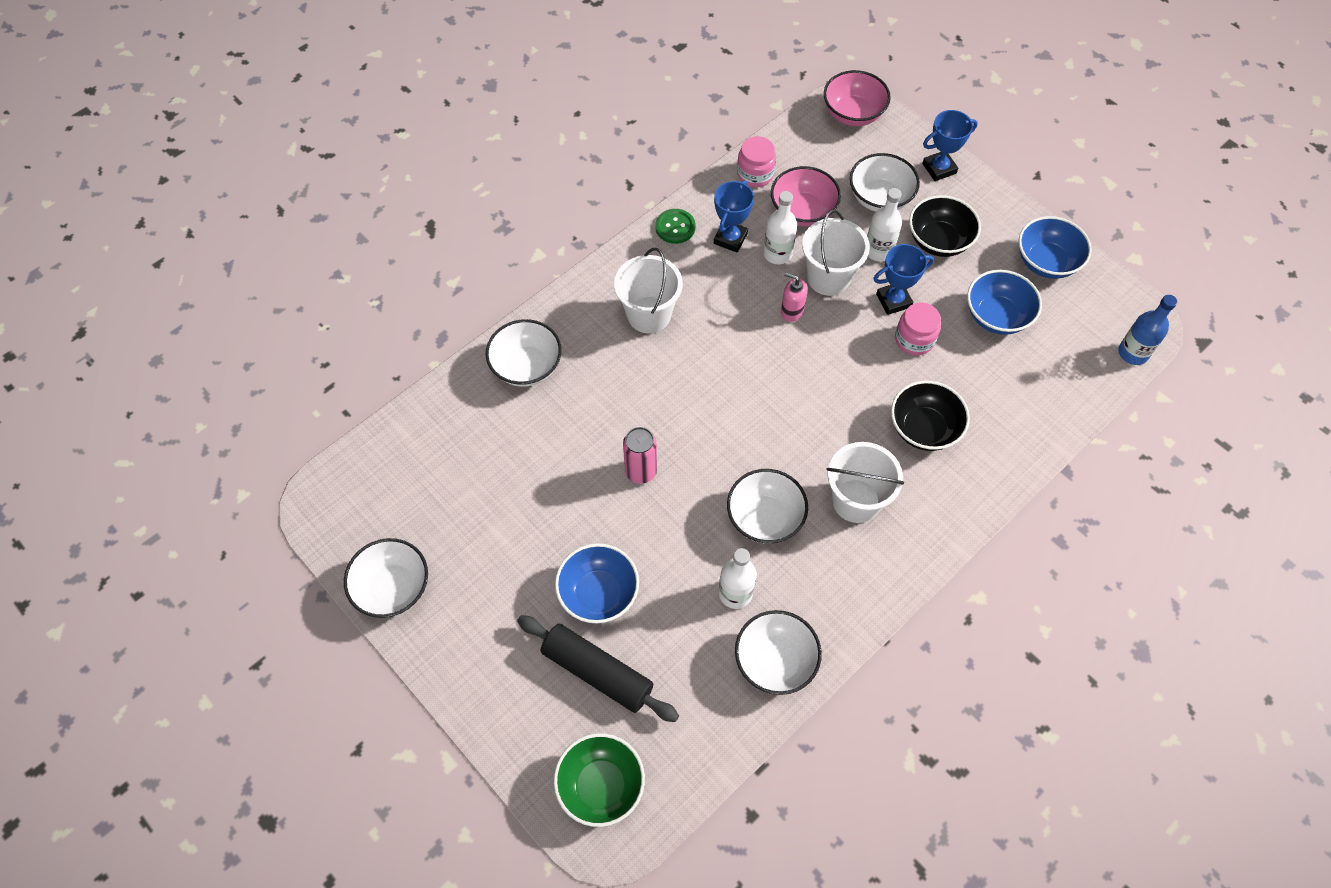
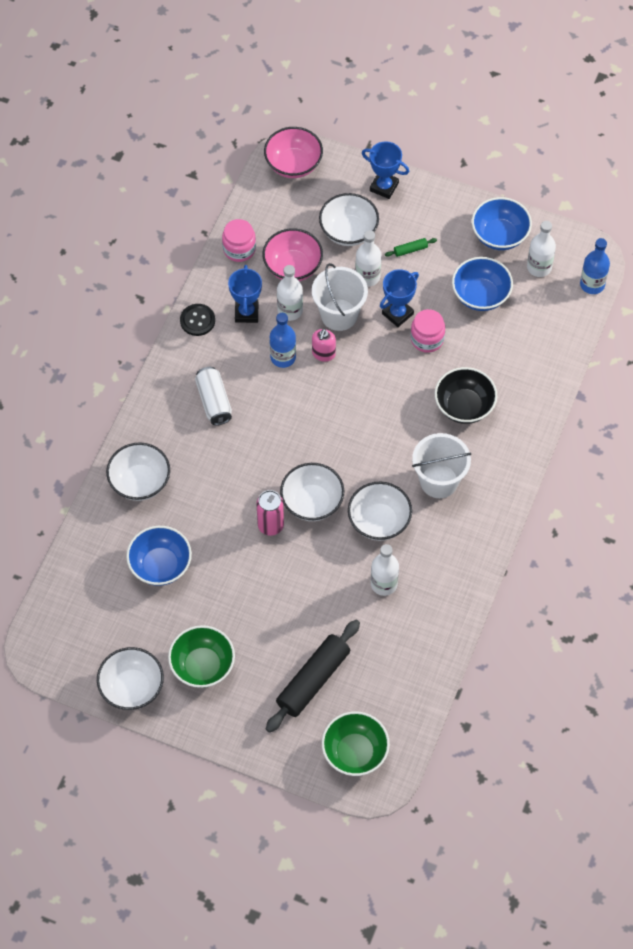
camera: 25 degrees left, 0 degrees up
(482, 598) = (202, 666): none -> green bowl
(597, 672) = (313, 680): black rolling pin -> black rolling pin turned 60 degrees counterclockwise
(598, 593) = (286, 626): blue bowl -> blue bowl (160, 565)
(649, 315) = (214, 401): white bucket -> white can
(675, 227) = (197, 320): green button -> black button
(746, 298) = (283, 357): none -> blue bottle
(775, 661) = (434, 618): white bowl -> white bowl (312, 502)
(791, 311) = (323, 354): pink soap dispenser -> pink soap dispenser turned 75 degrees counterclockwise
(938, 241) = (410, 250): black bowl -> green rolling pin
(939, 168) = (384, 187): blue trophy -> blue trophy turned 75 degrees clockwise
(1077, 311) = (539, 267): none -> white bottle

